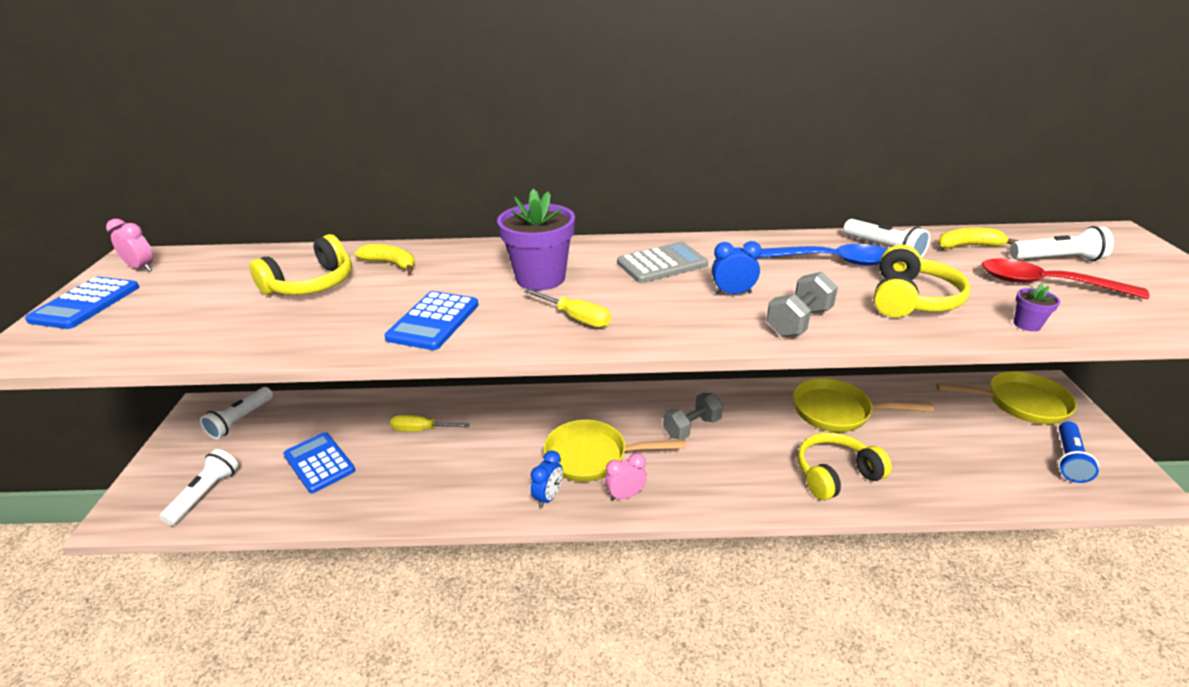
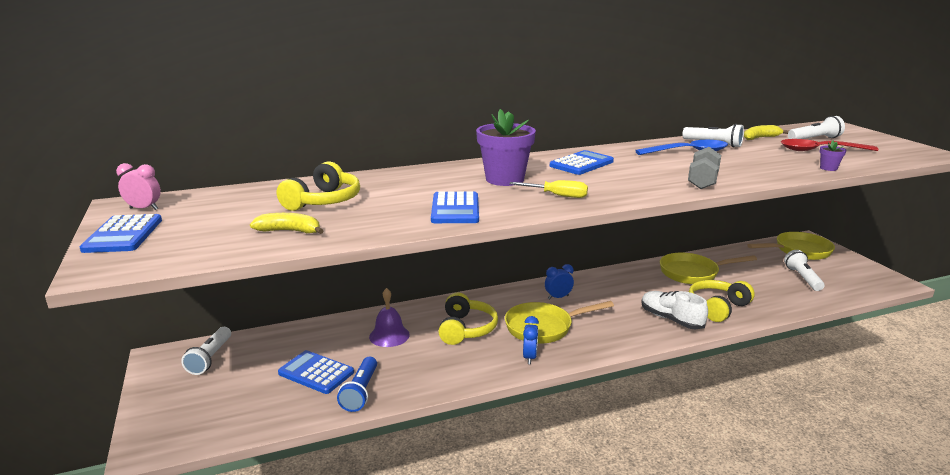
camera: 20 degrees left, 10 degrees down
(206, 494) = (224, 414): white flashlight -> white flashlight (802, 278)
(391, 264) = (375, 184): yellow banana -> yellow banana (289, 231)
(421, 430) = (389, 335): yellow screwdriver -> purple bell
(625, 495) = (586, 345): pink clock -> none
(662, 264) = (581, 164): grey calculator -> blue calculator
(692, 427) = (602, 298): grey dumbbell -> none
(733, 293) = (646, 173): blue clock -> blue clock (558, 297)
(759, 480) = (671, 319): none -> white shoe
(911, 299) = (755, 164): yellow headphones -> yellow headphones (466, 329)
(1068, 460) = (845, 275): blue flashlight -> blue flashlight (360, 392)

